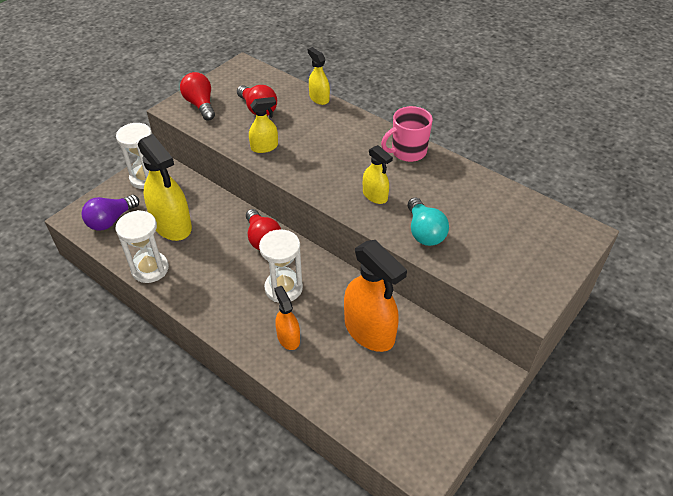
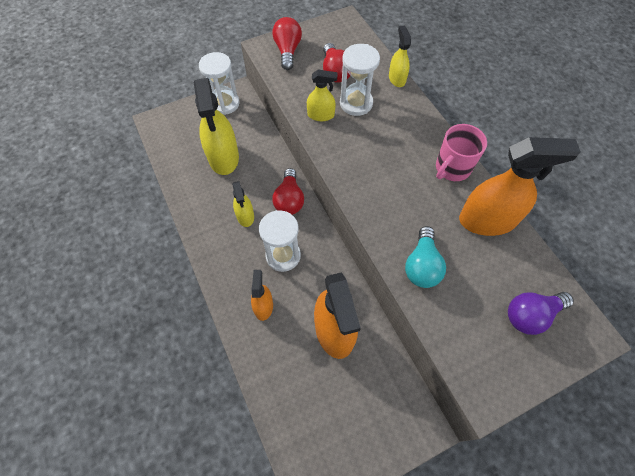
camera: 25 degrees right, 15 degrees up
(111, 220) = (179, 134): purple light bulb -> purple light bulb (531, 315)
(150, 269) = (187, 192): white hourglass -> white hourglass (356, 103)
(375, 196) = (395, 206): yellow spray bottle -> yellow spray bottle (245, 216)
(407, 152) = (452, 168): pink mug -> pink mug turned 45 degrees counterclockwise
(459, 180) = (487, 220): none -> orange spray bottle

